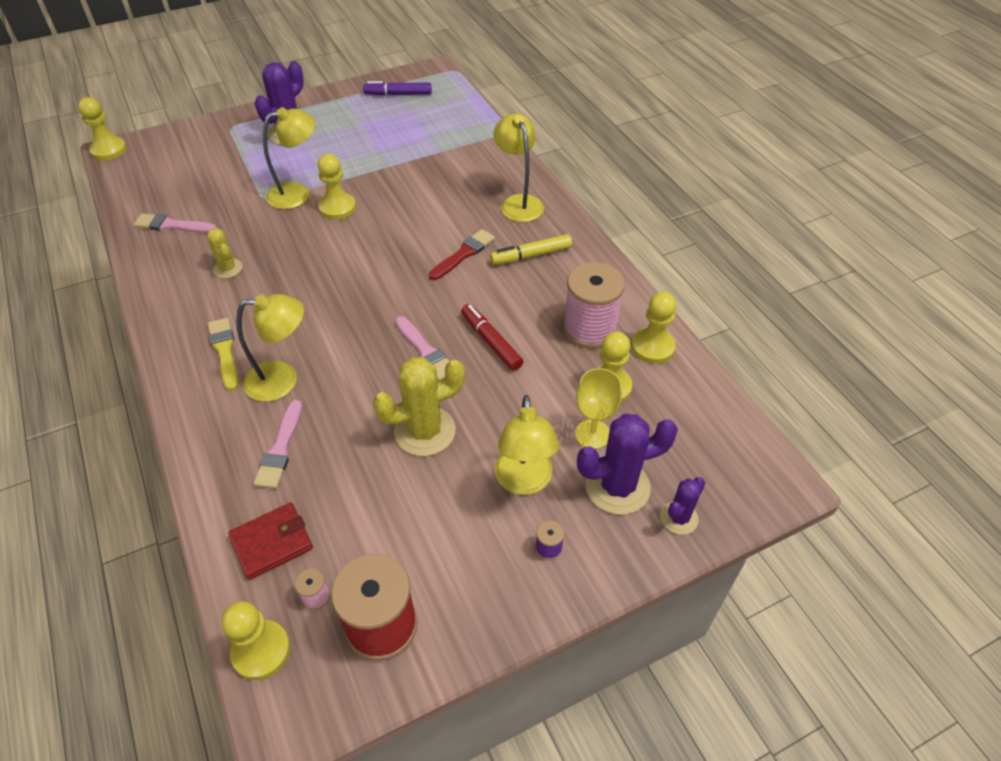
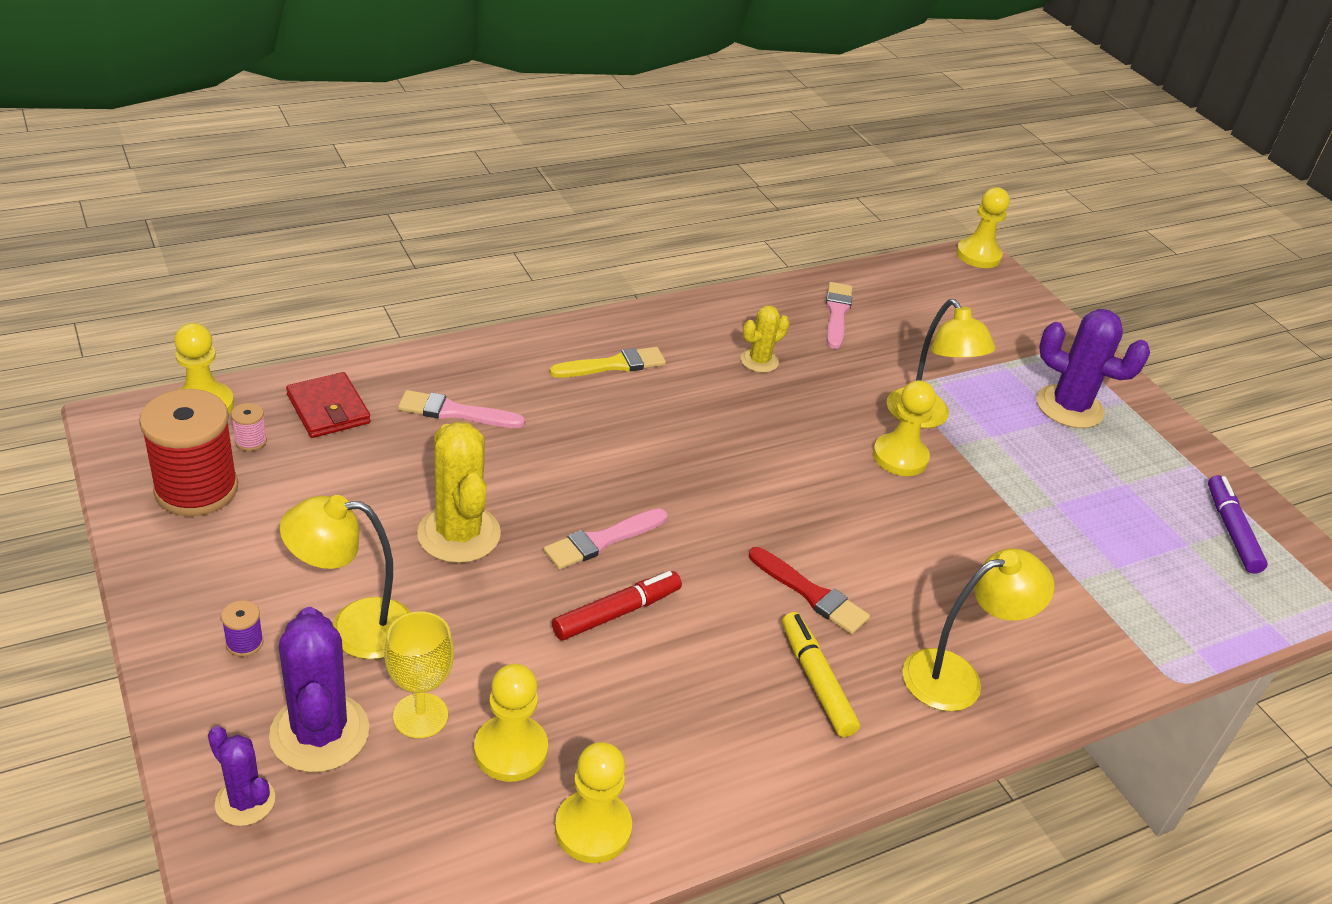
camera: 85 degrees right, 10 degrees down
(282, 380) = (561, 411): yellow lamp -> none
(589, 329) = (639, 741): pink spool -> none

